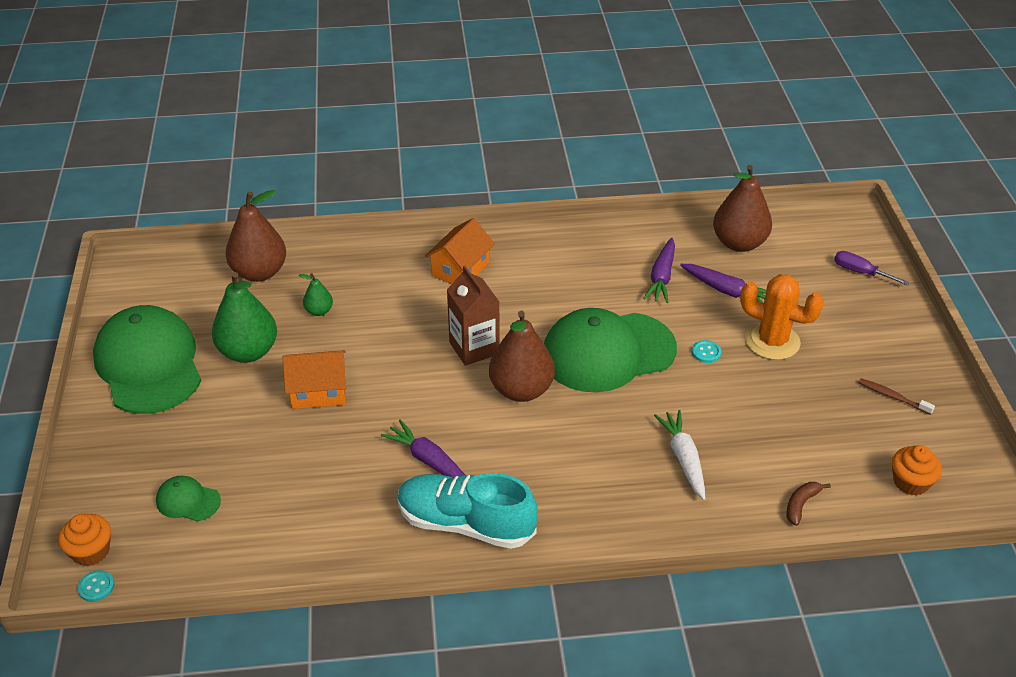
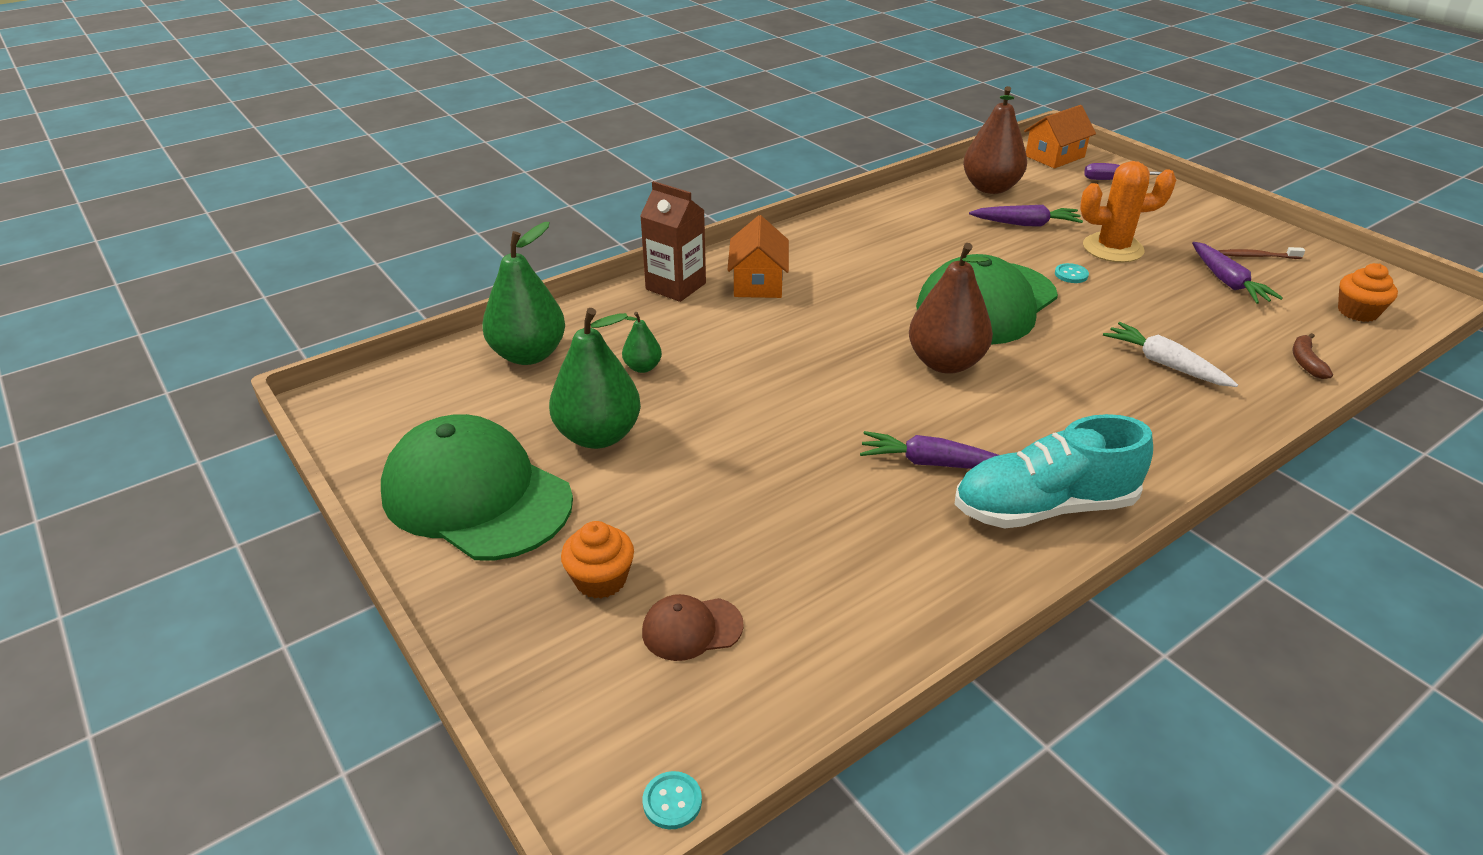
camera: 30 degrees left, 5 degrees down
(91, 551) = (616, 757): orange cupcake -> orange cupcake (601, 579)
(188, 501) = (692, 628): green cap -> brown cap
(259, 272) = (528, 354): brown pear -> green pear
(318, 391) = (729, 444): orange house -> orange house (1054, 156)
(474, 348) = (853, 343): brown carton -> brown carton (675, 286)
(661, 277) = (958, 231): purple carrot -> purple carrot (1227, 282)

